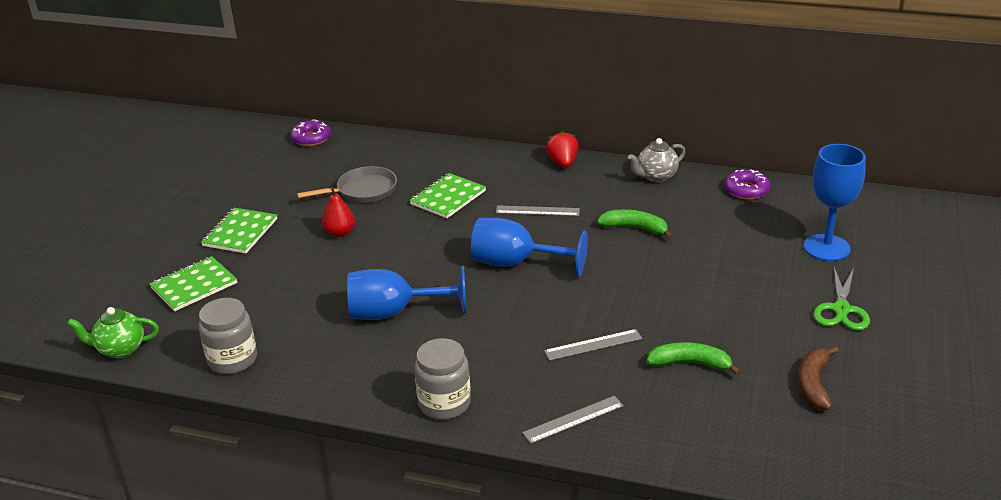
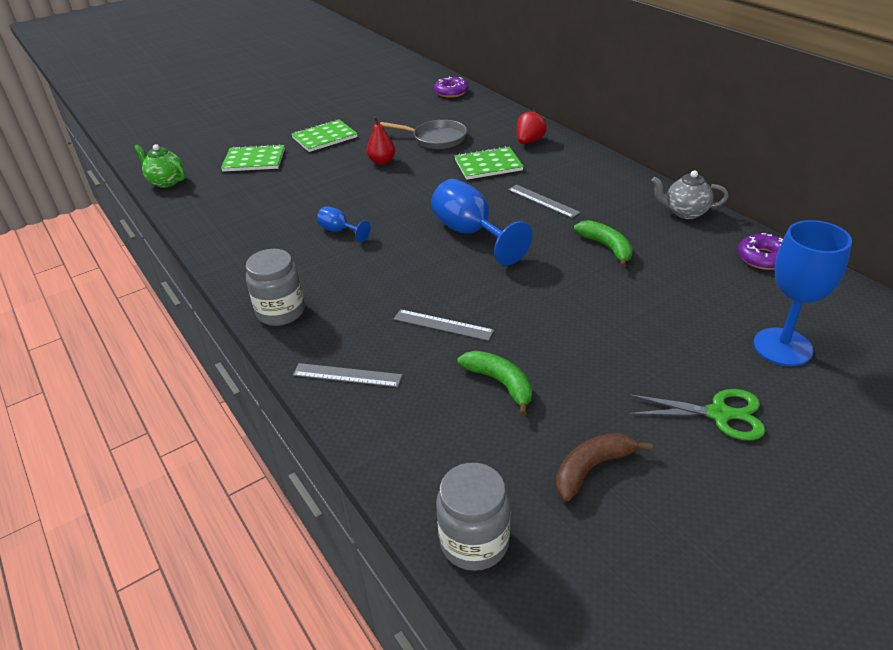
camera: 40 degrees right, 5 degrees up
(232, 360) = (208, 216): grey jar -> grey jar (474, 542)
(394, 313) = (339, 231): blue goblet -> blue goblet, size x0.50
(563, 163) = (614, 172): red strawberry -> red strawberry (529, 141)
(841, 310) = (719, 414): green scissors -> green scissors turned 135 degrees counterclockwise

